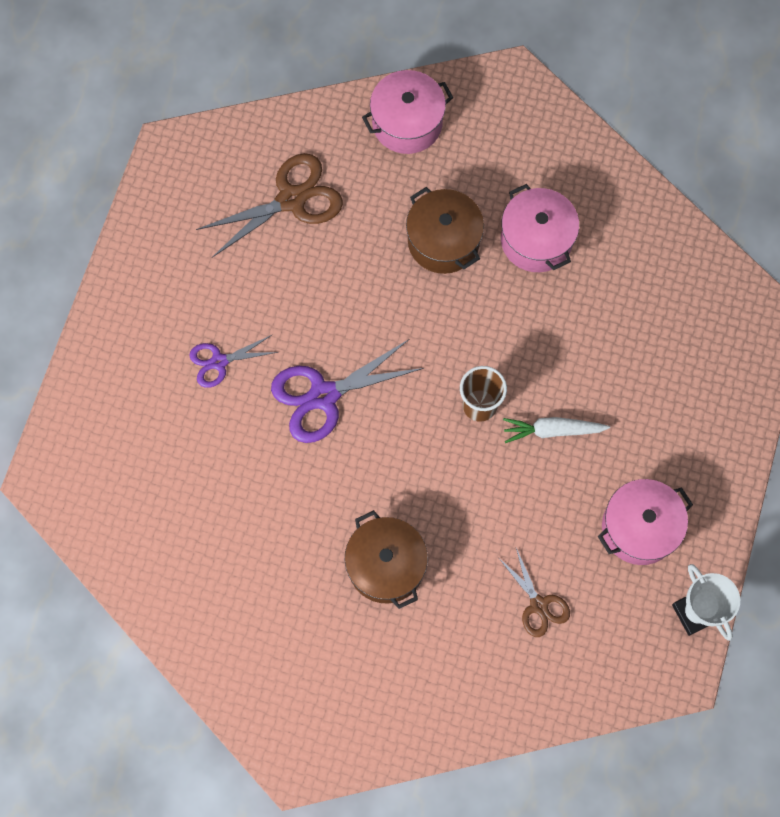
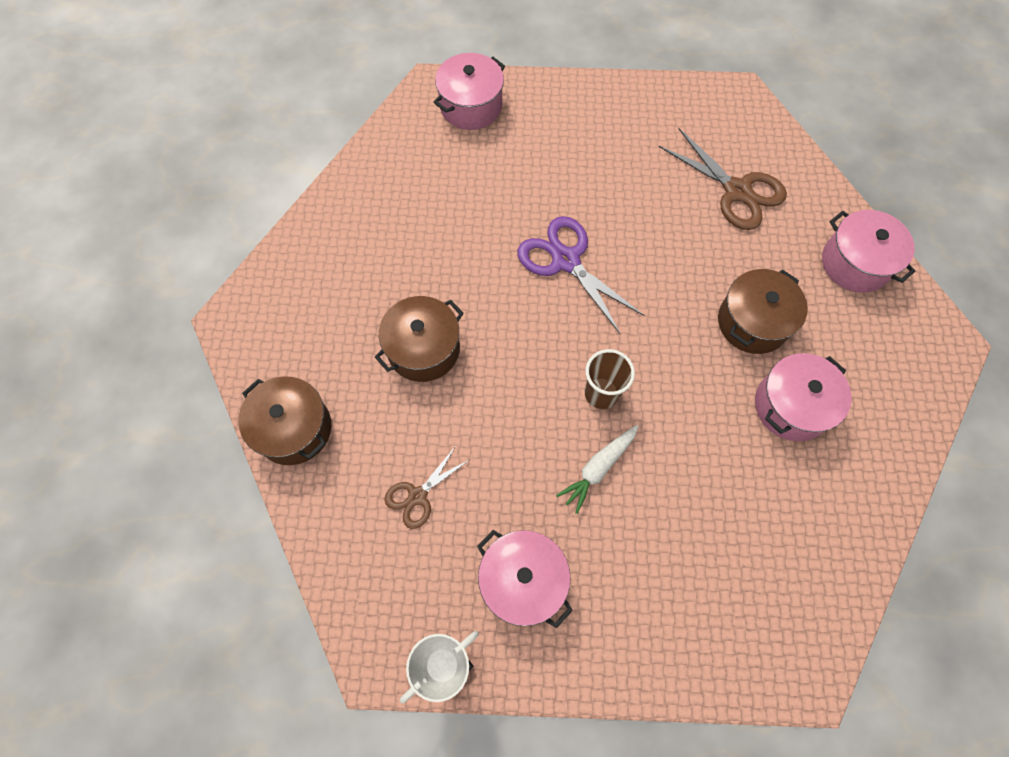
camera: 75 degrees right, 5 degrees down
(88, 442) = (471, 106): none -> pink pot
(219, 362) = (568, 175): purple scissors -> none
(439, 714) = (294, 429): none -> brown pot
(552, 430) = (598, 468): white carrot -> white carrot turned 120 degrees counterclockwise

